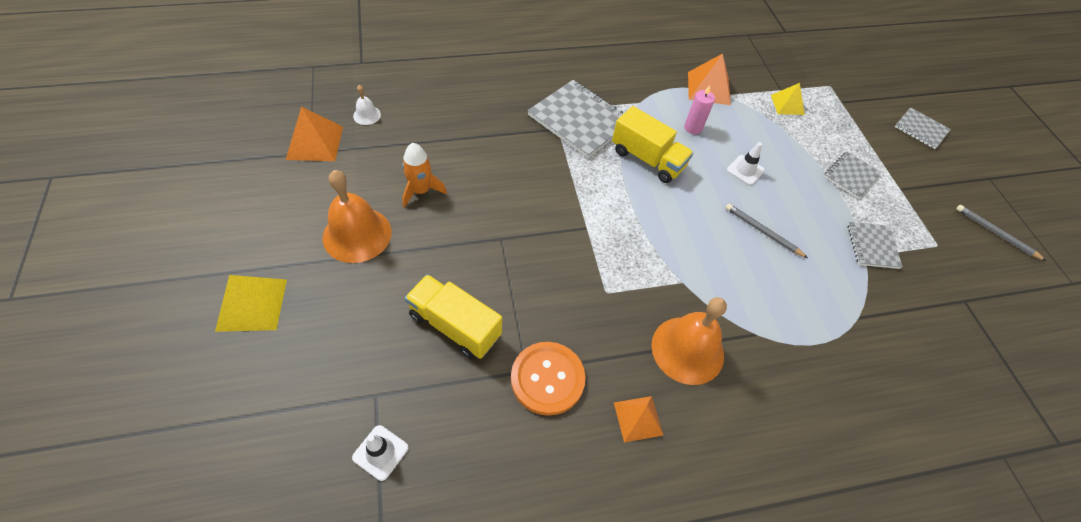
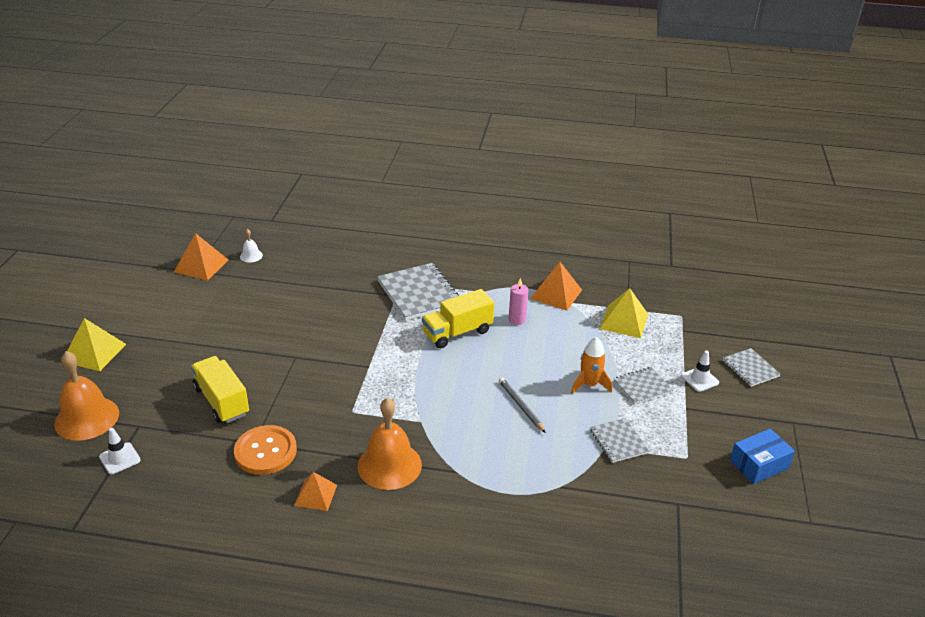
camera: 25 degrees right, 20 degrees down
(357, 234) = (192, 329): orange bell -> orange bell (87, 418)
(421, 191) = (257, 313): orange rocket -> orange rocket (589, 385)
(647, 159) = (457, 332): yellow truck -> yellow truck turned 90 degrees clockwise
(745, 170) = (541, 360): white traffic cone -> white traffic cone (699, 379)
(787, 104) = (624, 321): yellow pyramid -> yellow pyramid, size x1.52
(872, 246) = (618, 441): grey notebook -> grey notebook turned 45 degrees counterclockwise
(996, 233) = (759, 464): grey pencil -> blue box

